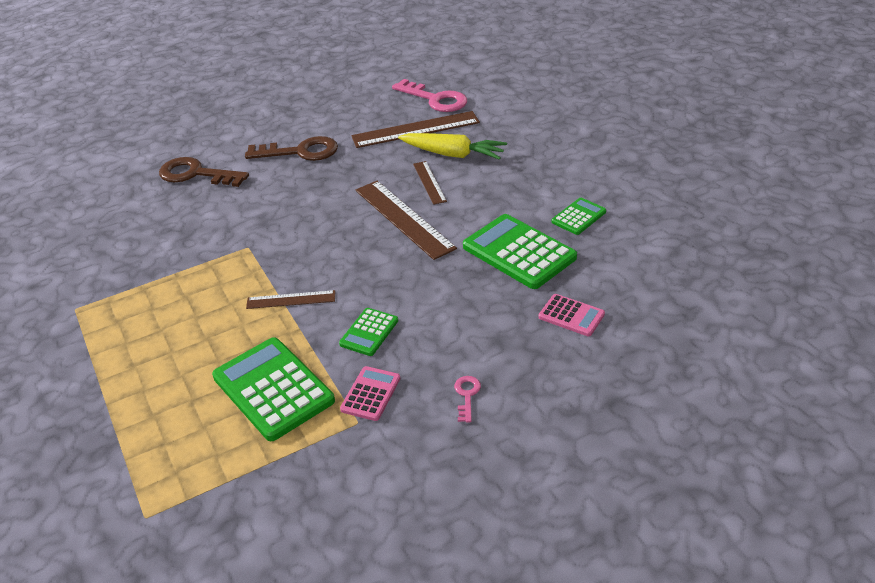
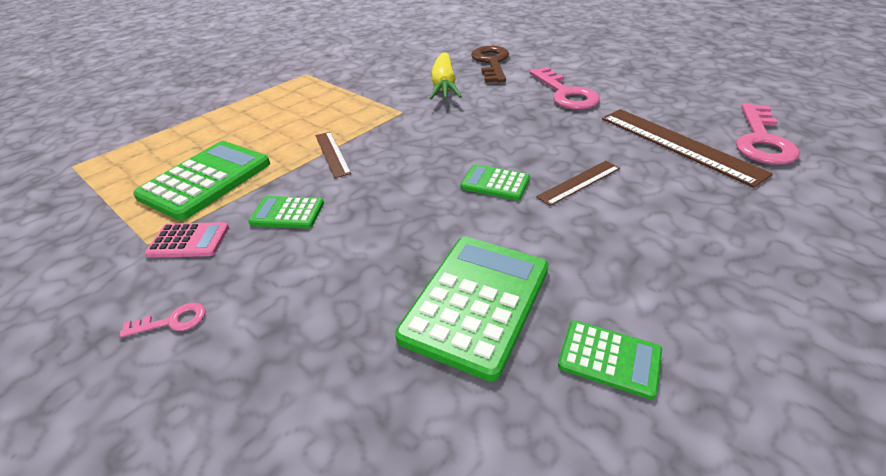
camera: 70 degrees right, 0 degrees up
(300, 152) = (565, 93): brown key -> pink key
(404, 218) = (495, 183): brown ruler -> green calculator
(453, 154) = (655, 185): yellow carrot -> yellow carrot (444, 85)
(571, 316) = (340, 407): pink calculator -> none

